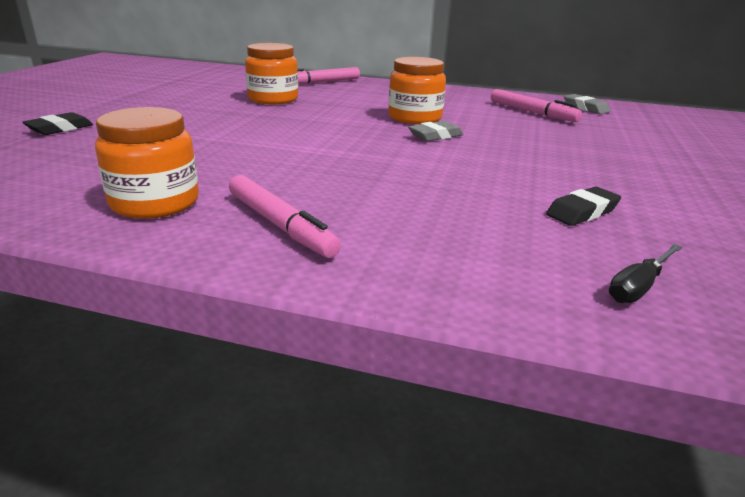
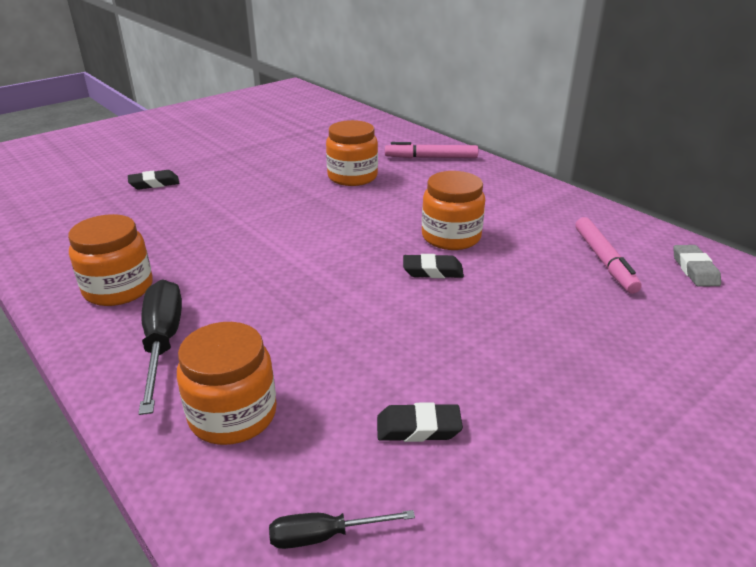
camera: 35 degrees right, 5 degrees up
(280, 225) = (163, 343): pink marker -> black screwdriver
(435, 136) = (432, 271): grey eraser -> black eraser
(437, 248) = (233, 415): none -> orange jar

